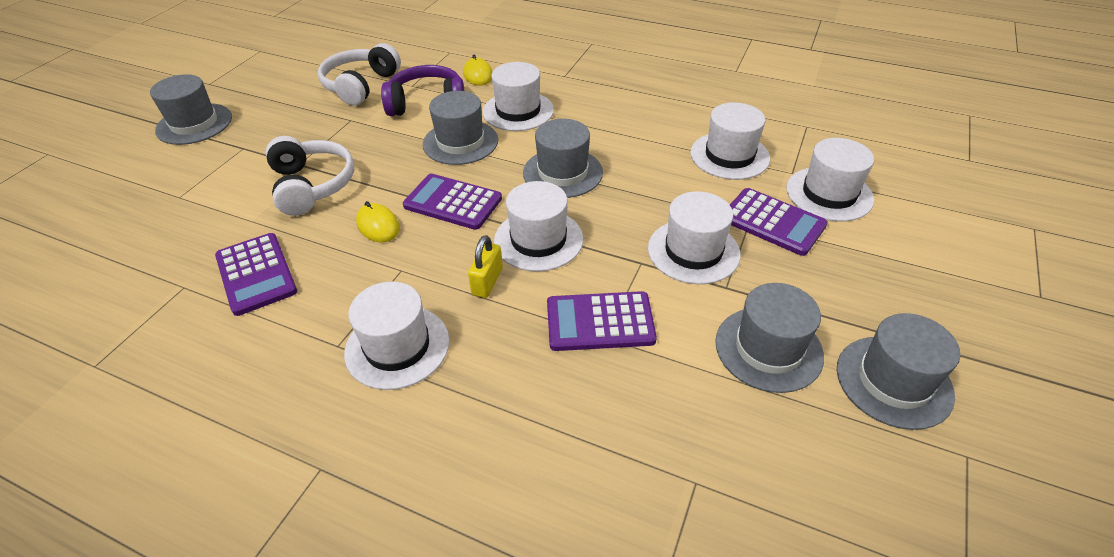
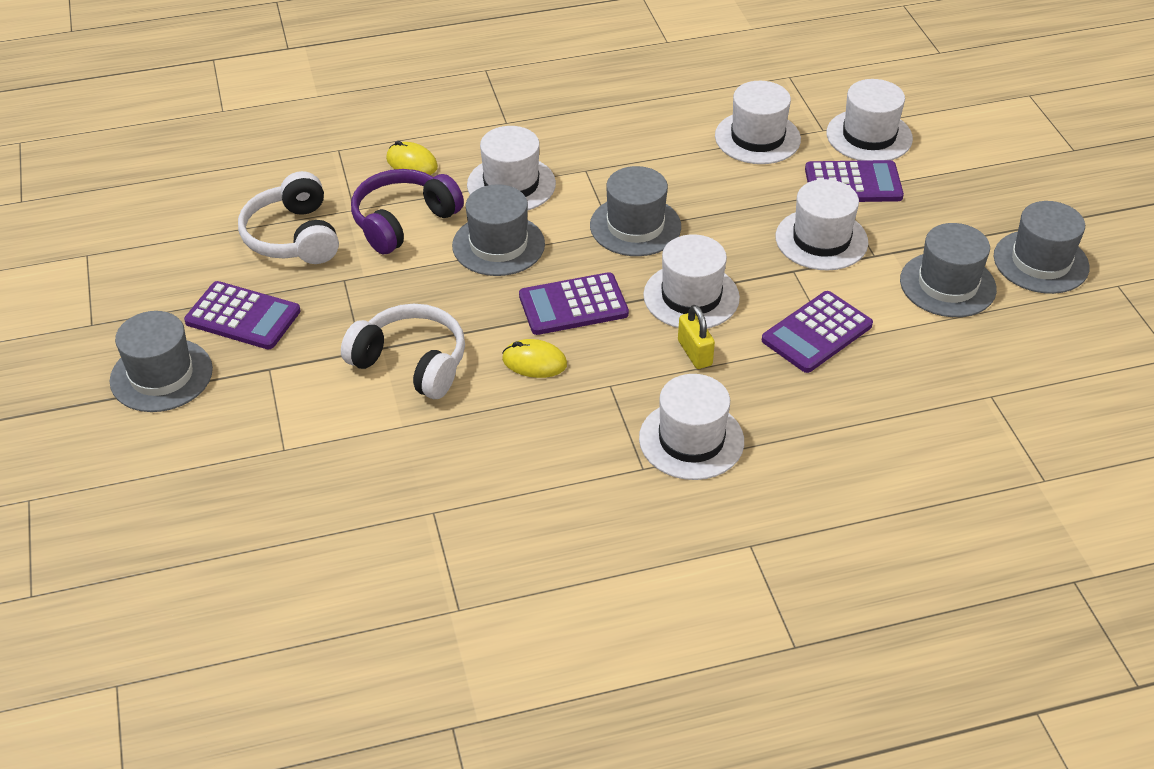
camera: 40 degrees left, 0 degrees up
(256, 274) = (485, 463): purple calculator -> purple calculator (243, 316)

